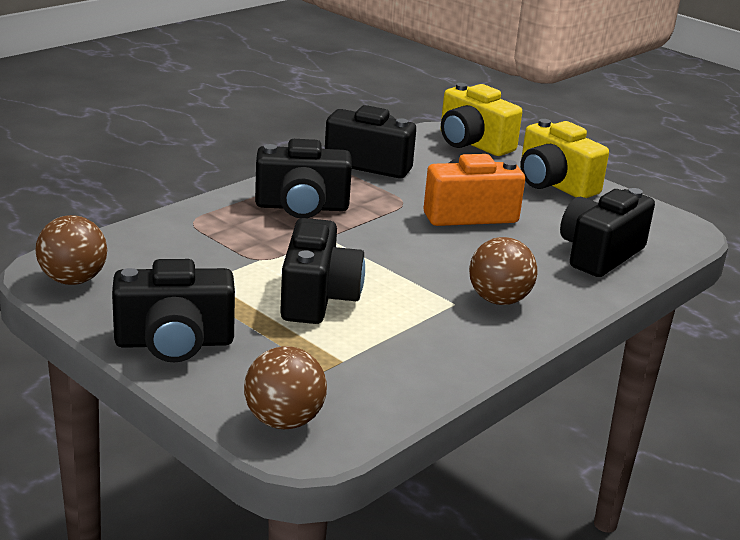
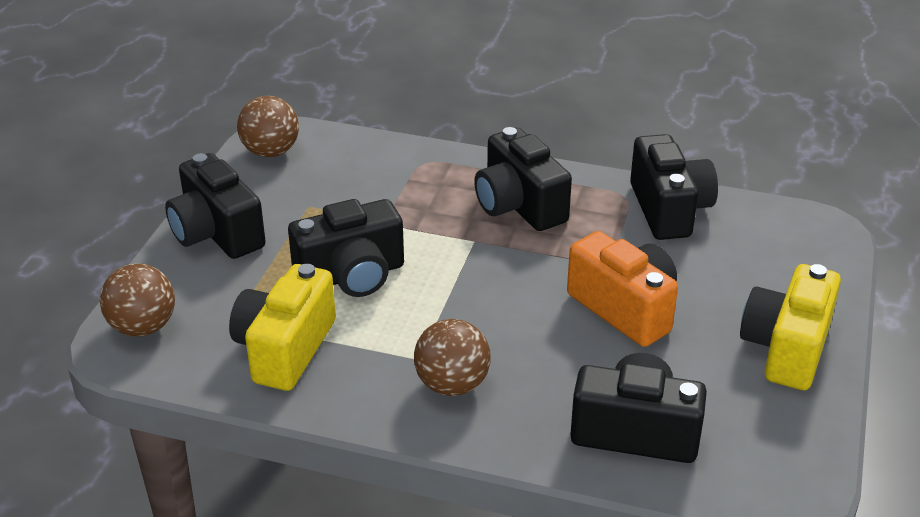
camera: 65 degrees right, 10 degrees up
(472, 143) = (819, 257): yellow camera -> yellow camera (285, 349)

